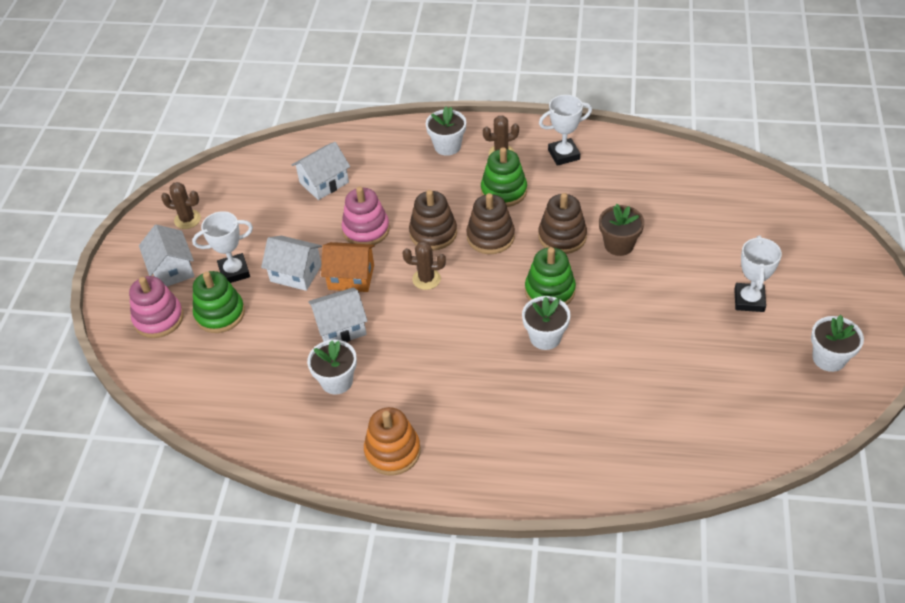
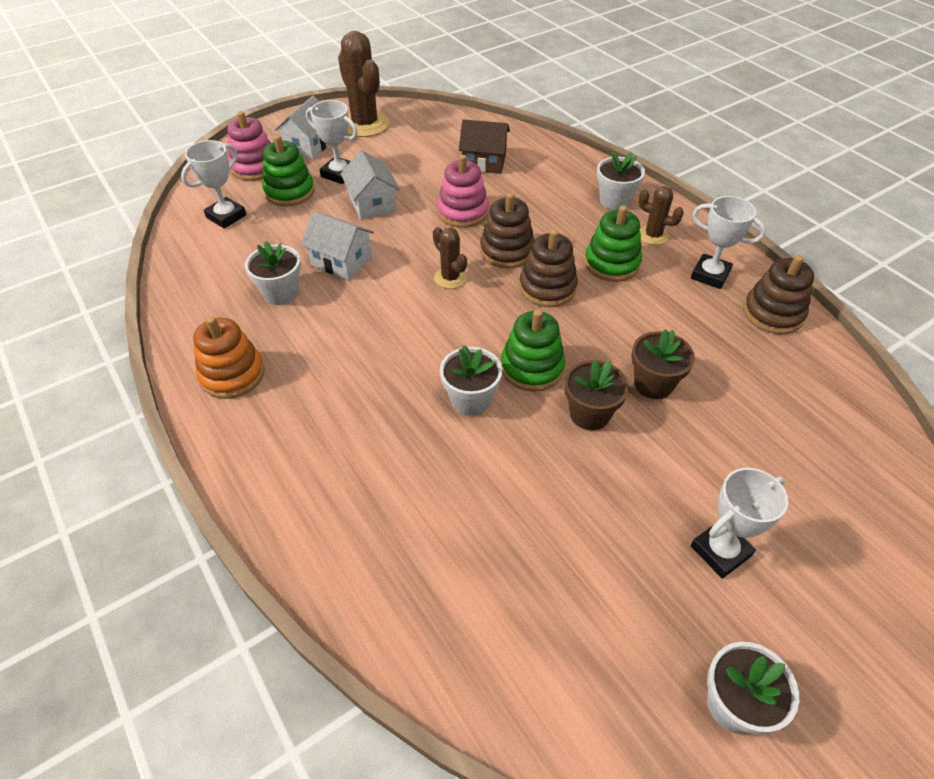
camera: 45 degrees right, 0 degrees up
(187, 219) = (365, 124): brown cactus -> brown cactus, size x1.90
(204, 369) = (226, 216): none -> white trophy
(324, 182) = (484, 162): white house -> brown house
(351, 277) = (402, 234): orange house -> none
(562, 236) = (609, 335): brown stacking toy -> brown stacking toy (773, 313)
(612, 289) = (589, 414): none -> brown flower pot

